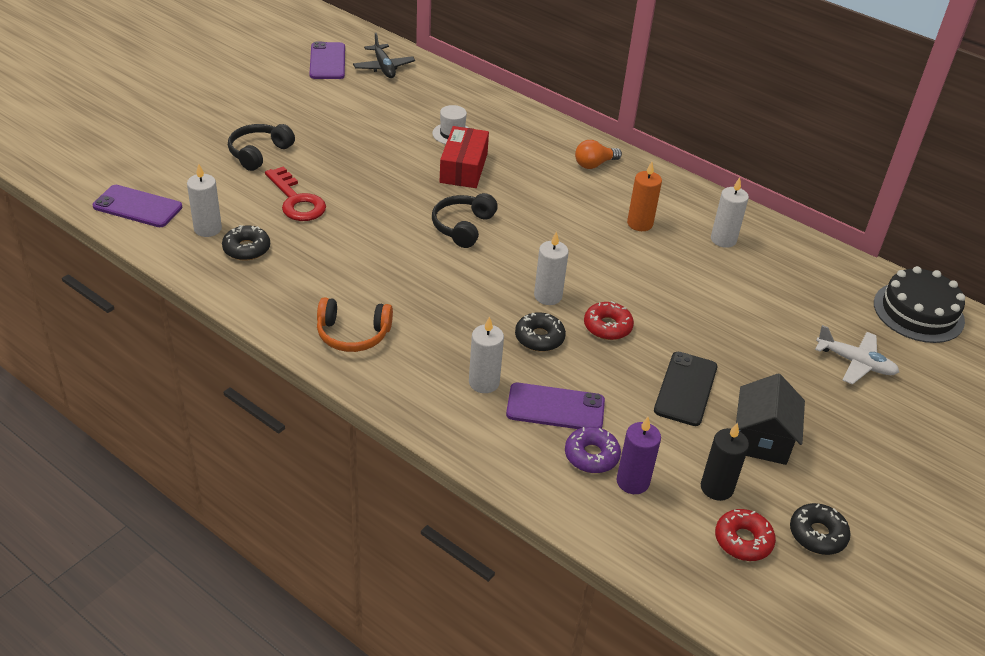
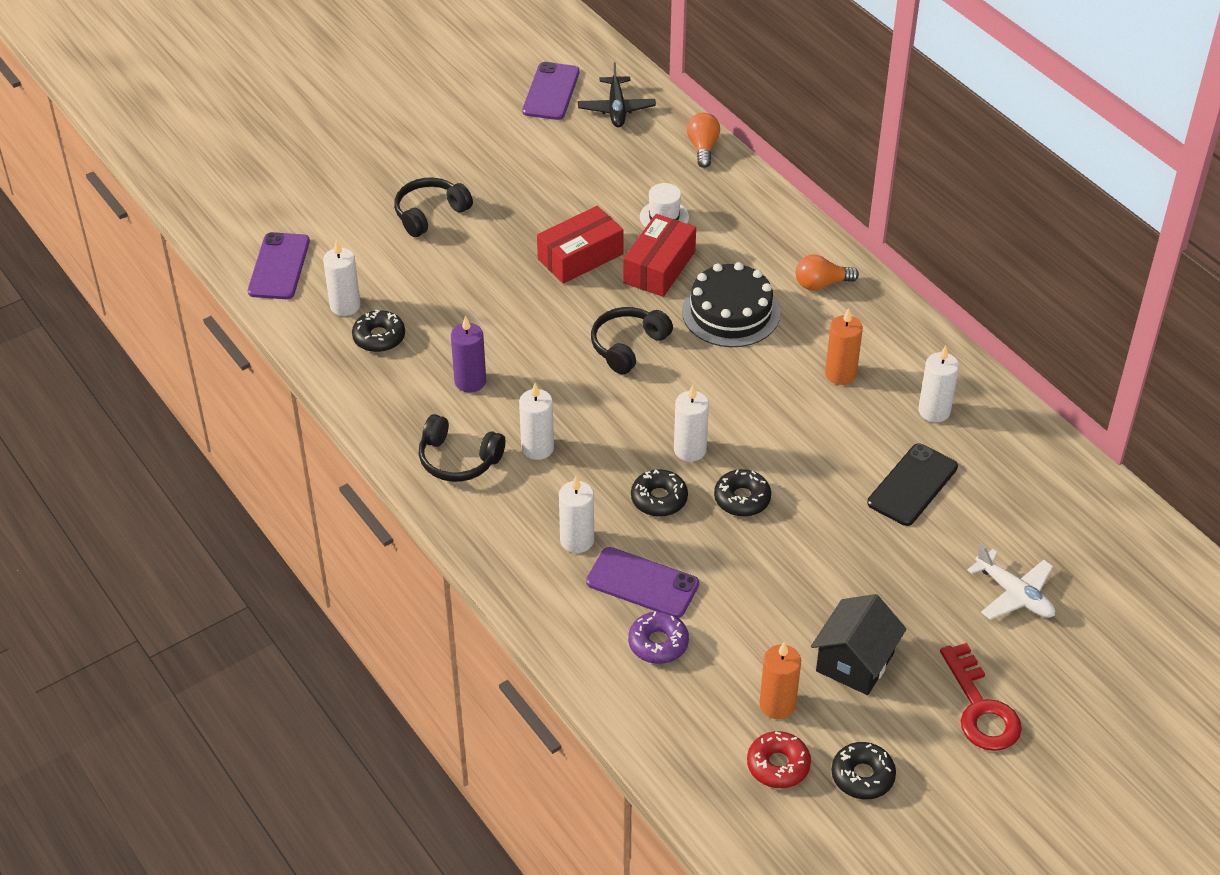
camera: 20 degrees right, 5 degrees up
(137, 207) = (279, 266): purple phone -> purple phone turned 60 degrees clockwise
(296, 200) = (452, 283): red key -> red key (980, 708)
(353, 334) = (458, 459): orange headphones -> black headphones
(397, 168) = (580, 256): none -> red box
(419, 314) = (537, 448): none -> white candle
(462, 86) = (703, 148): none -> orange light bulb
(607, 326) = (742, 499): red donut -> black donut
(632, 482) = (689, 680): purple candle -> purple candle (470, 381)
(685, 389) = (797, 588): black phone -> black phone (912, 485)
(716, 488) = (777, 705): black candle -> orange candle
(918, 312) = (1130, 545): black cake -> black cake (730, 312)

